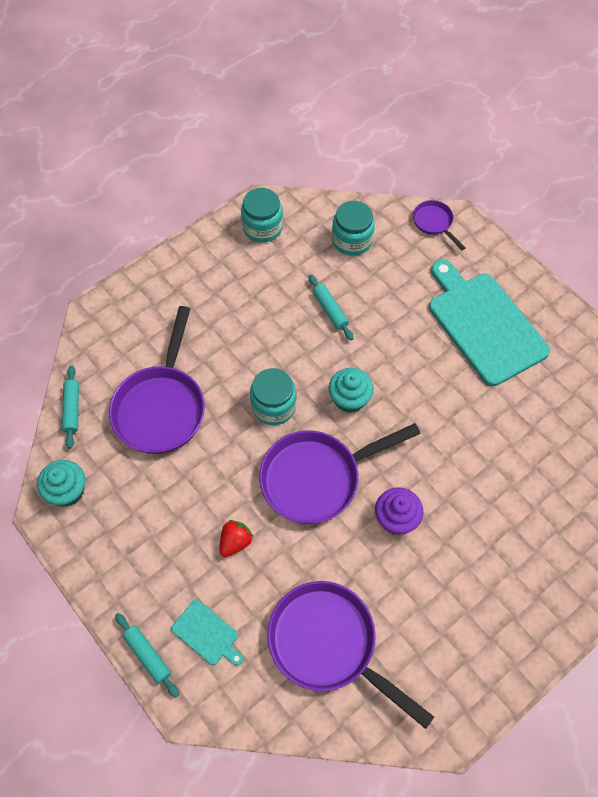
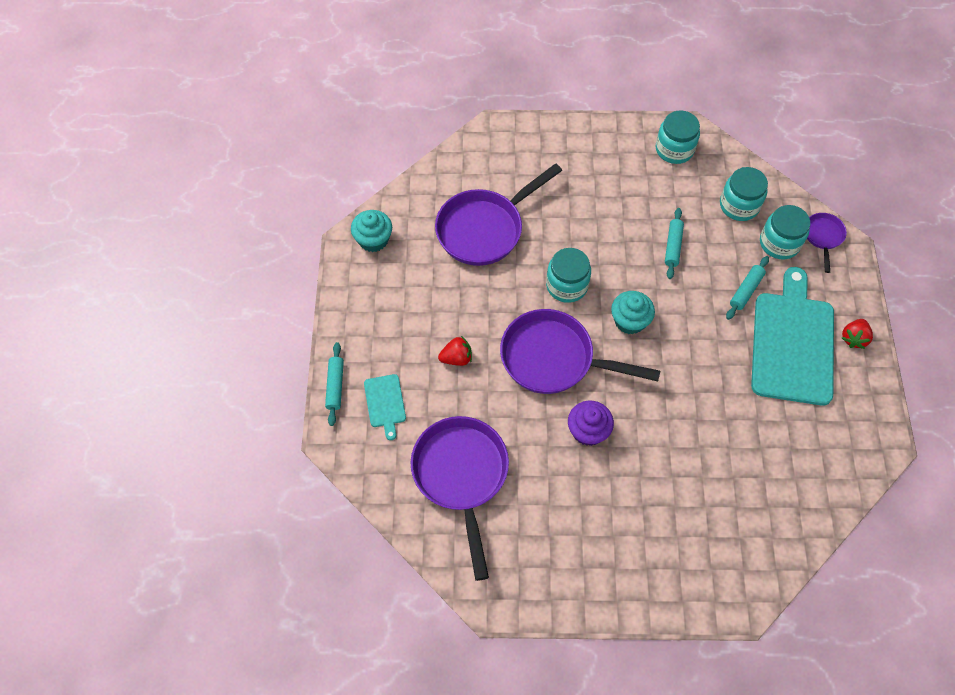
camera: 40 degrees right, 0 degrees up
(72, 409) = (422, 187): turquoise rolling pin -> turquoise rolling pin (746, 290)
(407, 250) = (779, 243): none -> turquoise jar
(522, 288) = (853, 338): none -> red strawberry

